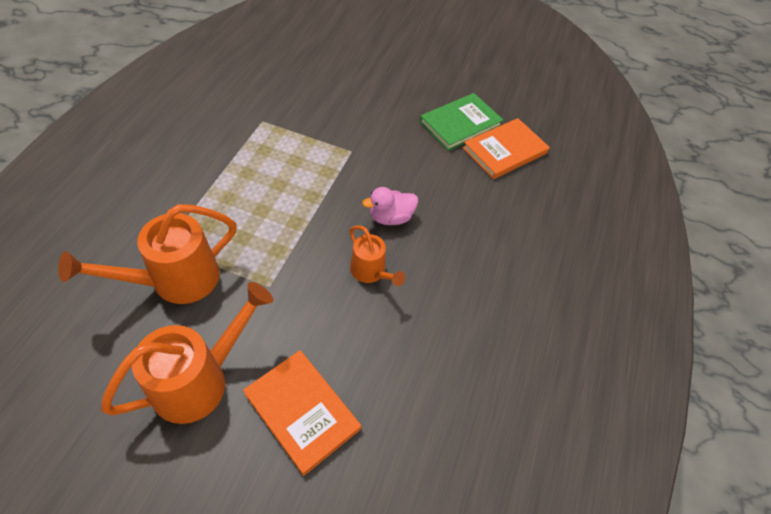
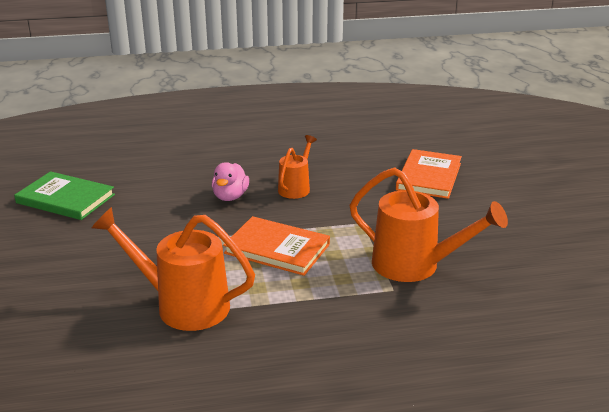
camera: 115 degrees left, 25 degrees down
(200, 380) = (464, 217): orange watering can -> orange watering can (183, 305)
(390, 217) = (230, 196): pink duck -> pink duck turned 60 degrees clockwise
(505, 150) = (89, 170): orange book -> orange book (277, 249)

